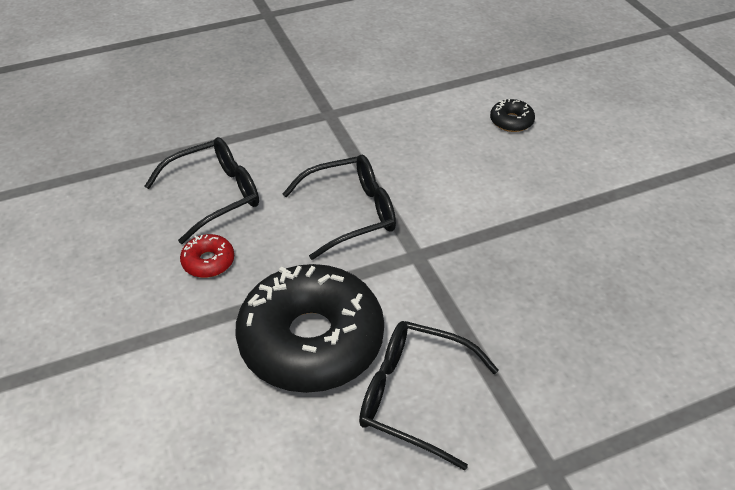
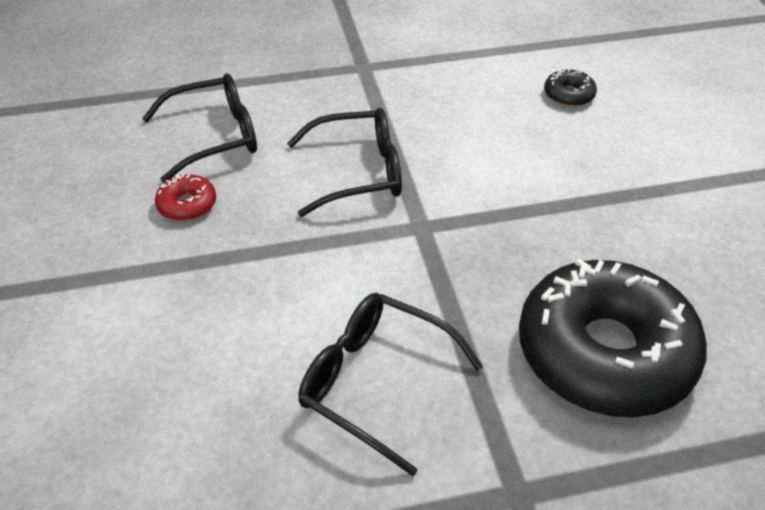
camera: 10 degrees right, 0 degrees up
(311, 340) = (275, 303): black donut -> black donut (604, 352)

